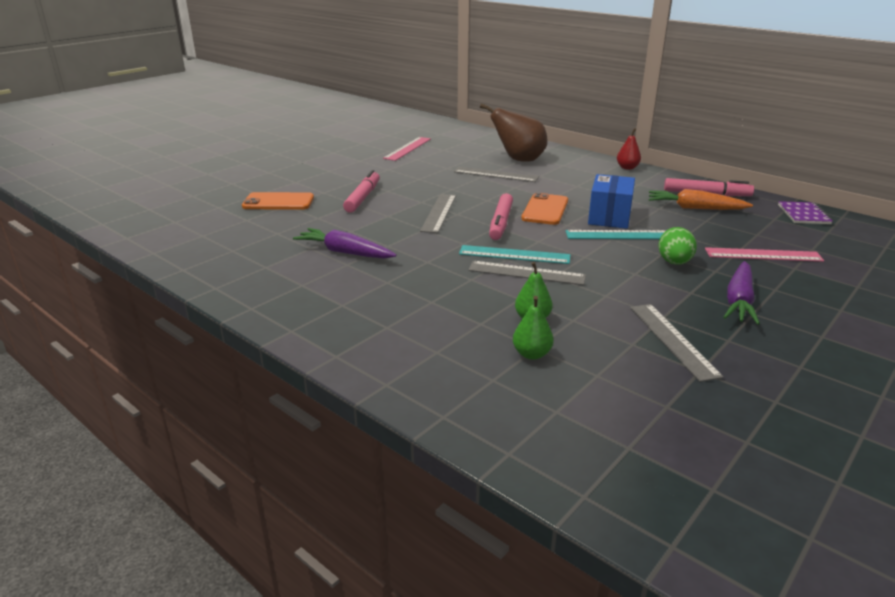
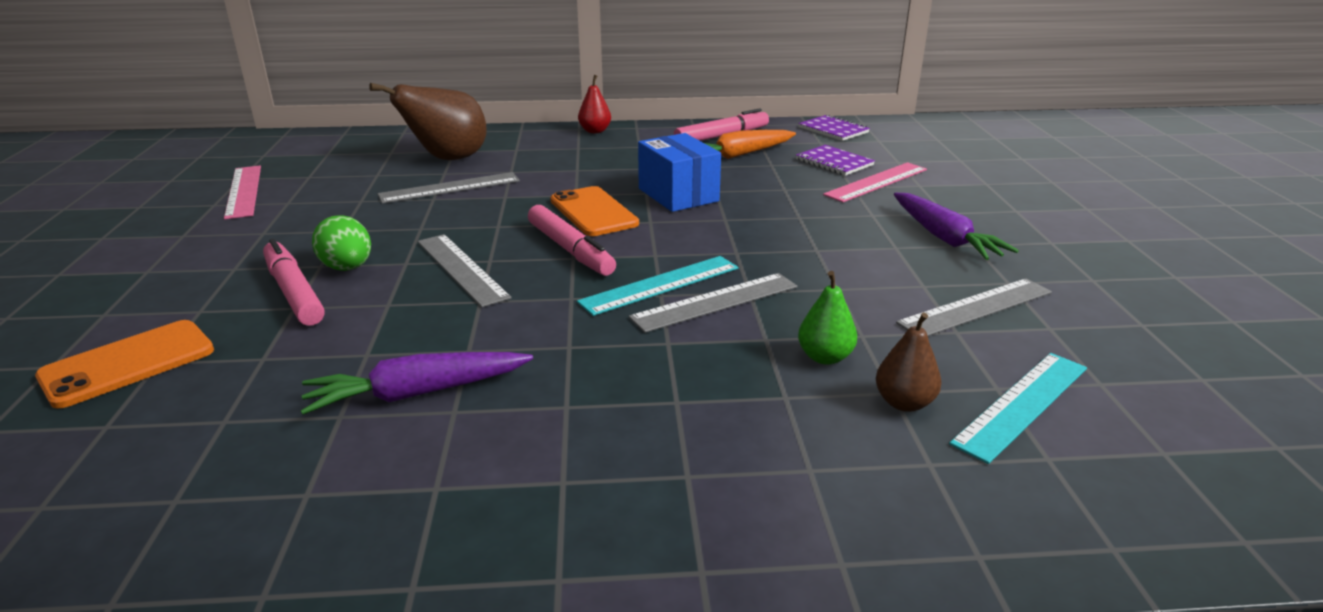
camera: 45 degrees left, 0 degrees up
(531, 354) = (904, 403): green pear -> brown pear
(618, 235) = (724, 212): turquoise ruler -> turquoise ruler (1022, 404)
(672, 340) = (976, 308): grey ruler -> grey ruler turned 60 degrees counterclockwise
(674, 262) = (826, 221): green egg -> green egg (347, 268)
(757, 233) = (834, 162): none -> purple notebook

